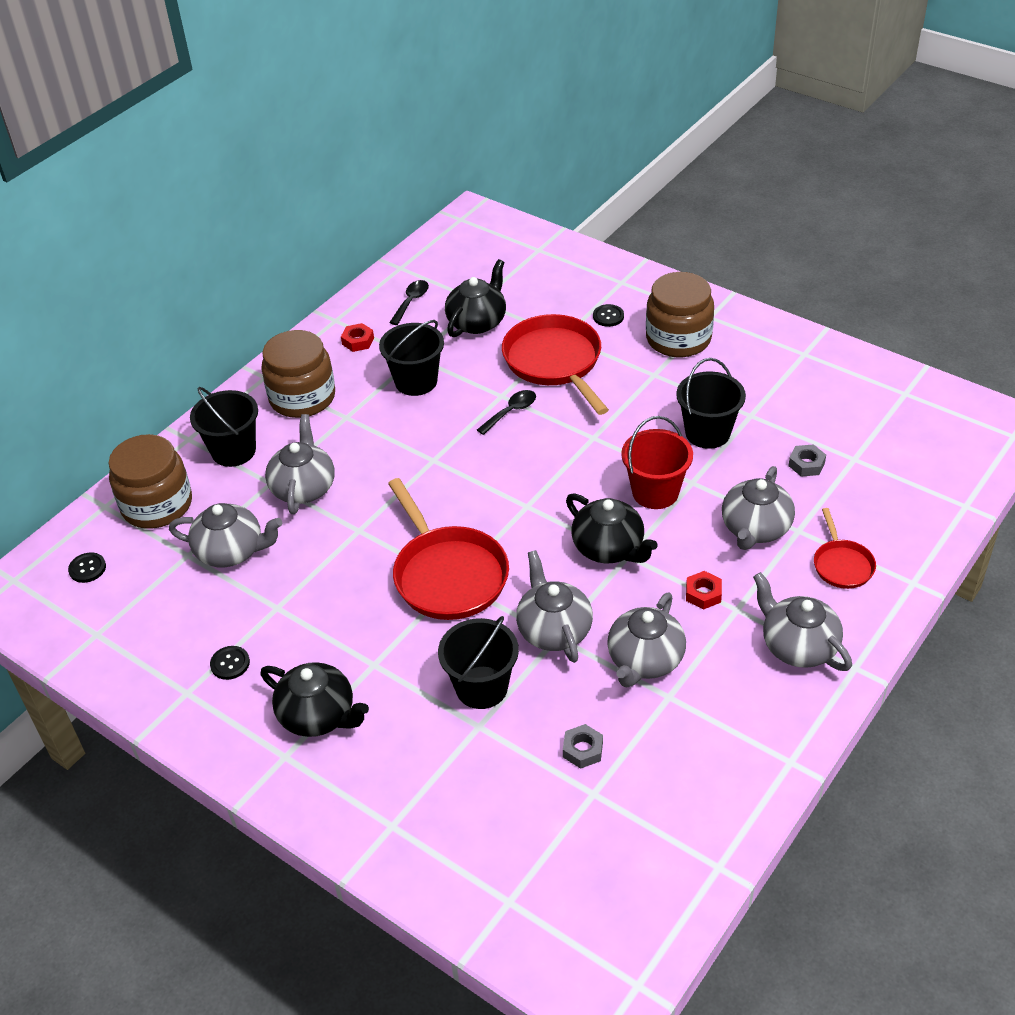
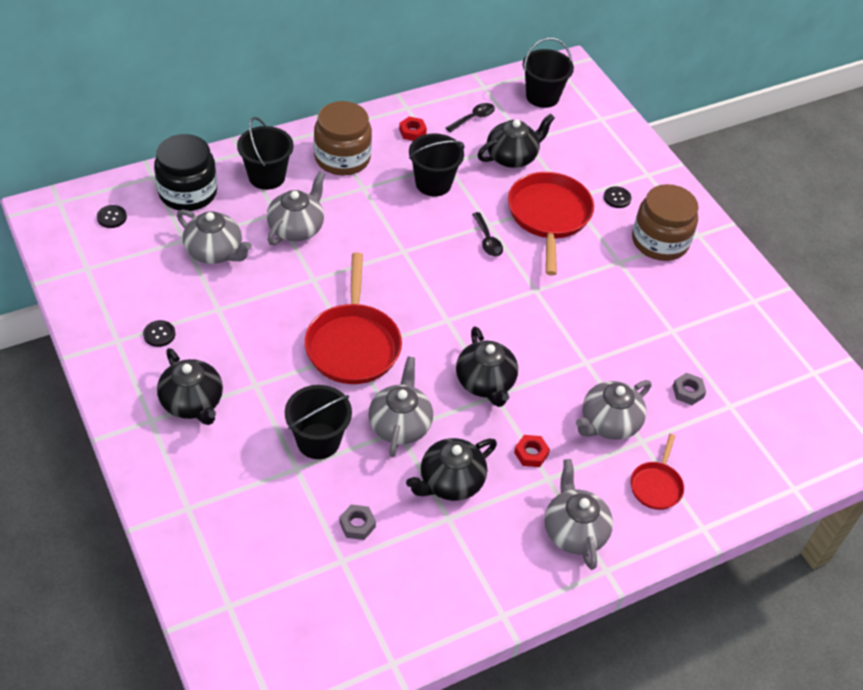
camera: 20 degrees right, 5 degrees up
(157, 505) = (188, 193): brown jar -> black jar
(511, 412) = (487, 240): black spoon -> black spoon turned 90 degrees clockwise
(645, 660) = (450, 482): grey teapot -> black teapot
(655, 492) = (552, 356): red bucket -> none
(707, 433) = (627, 329): black bucket -> black bucket (542, 96)

